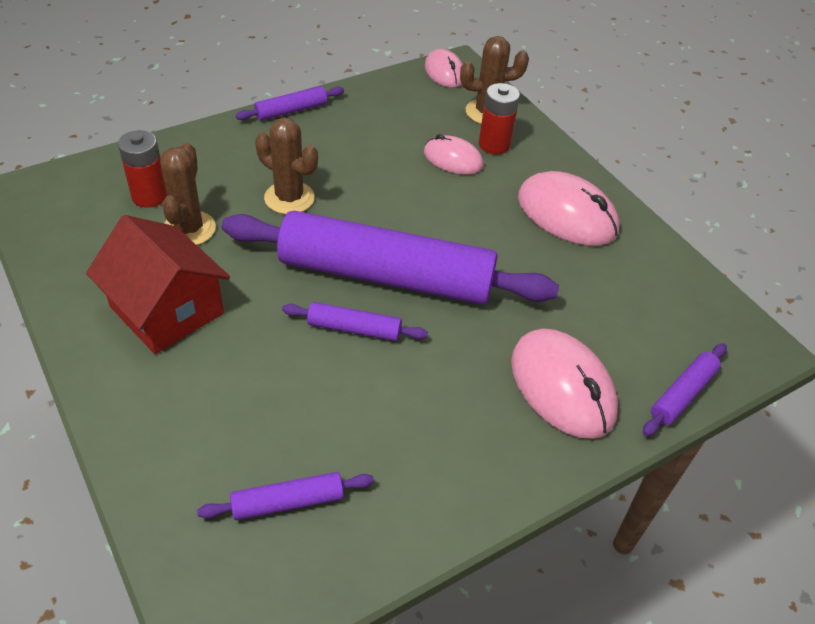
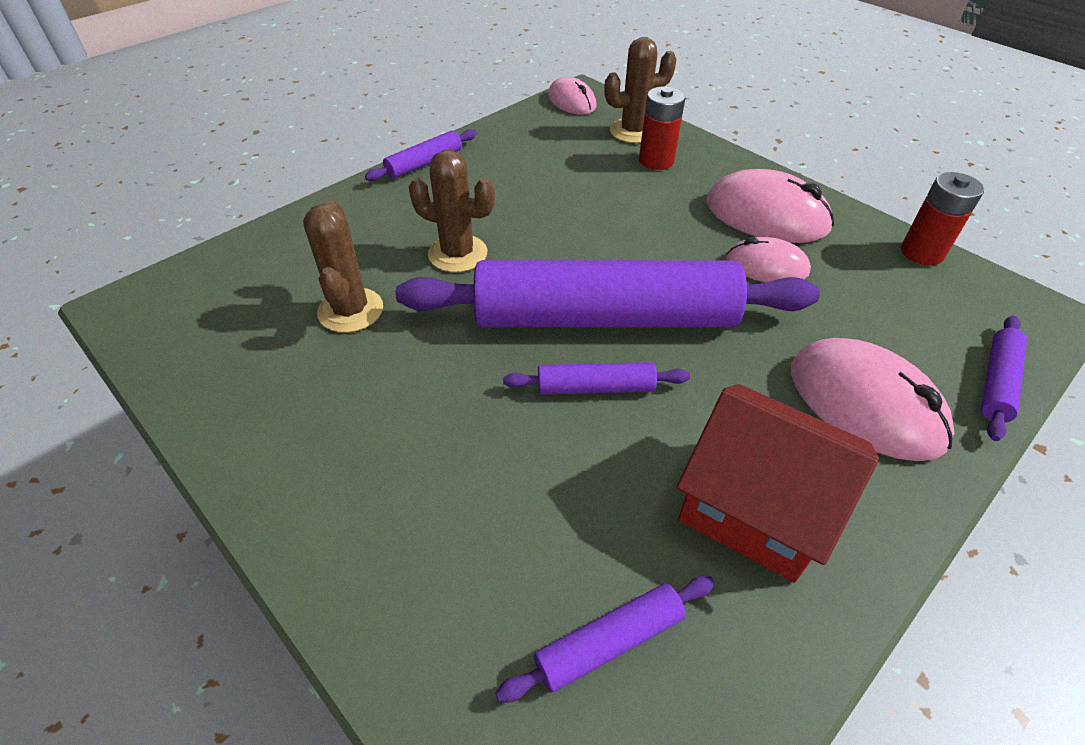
camera: 10 degrees left, 0 degrees up
(150, 196) = (290, 282): red battery -> red battery (922, 252)
(167, 310) = (355, 414): red house -> red house (756, 506)
(453, 159) = (620, 182): pink mouse -> pink mouse (766, 266)

